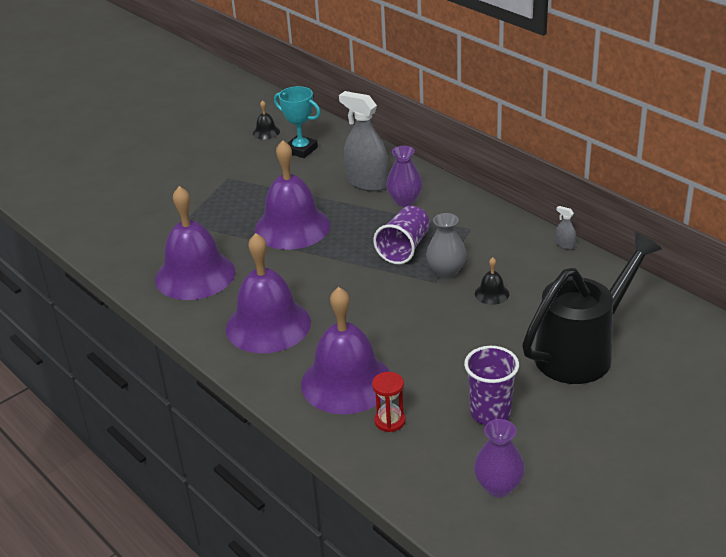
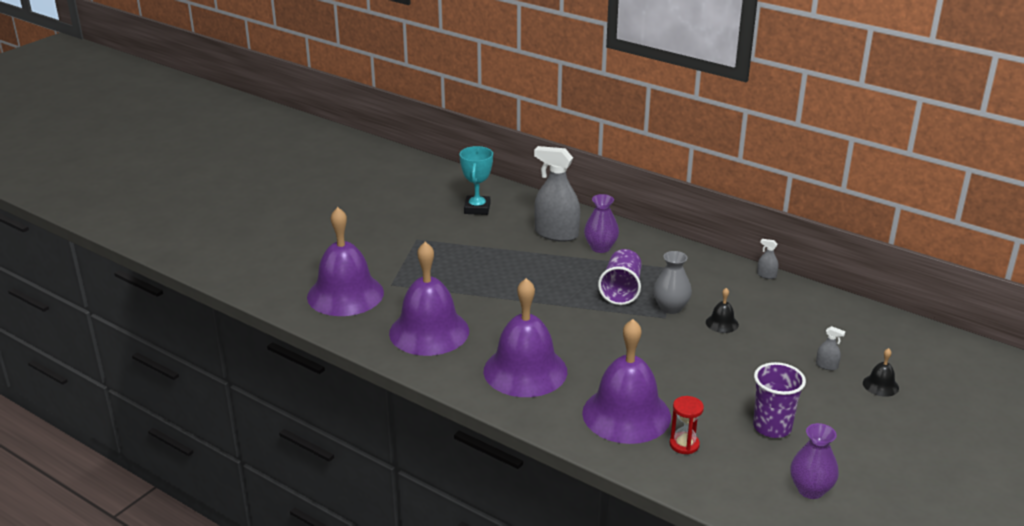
camera: 15 degrees left, 5 degrees down
(266, 132) = (434, 194): black bell -> black bell (880, 385)
(292, 227) = (504, 280): purple bell -> purple bell (345, 294)
(301, 150) = (477, 208): turquoise trophy -> turquoise trophy turned 75 degrees clockwise
(582, 351) = (826, 366): black watering can -> grey spray bottle

